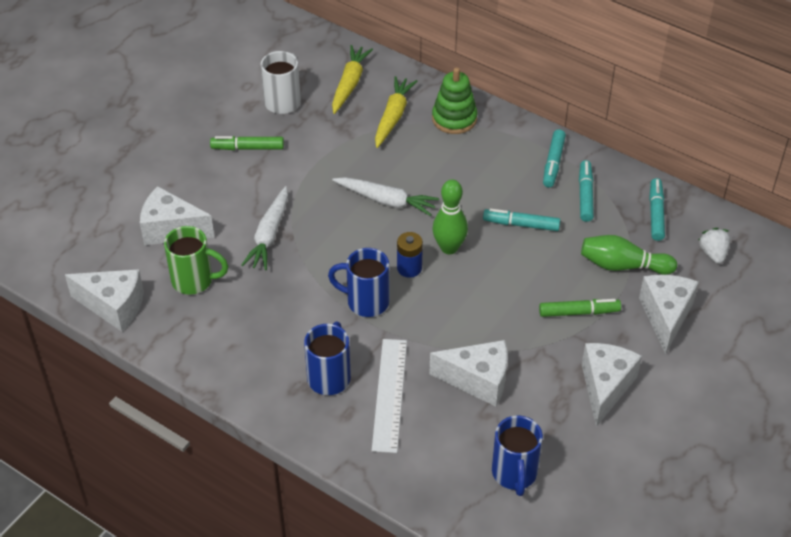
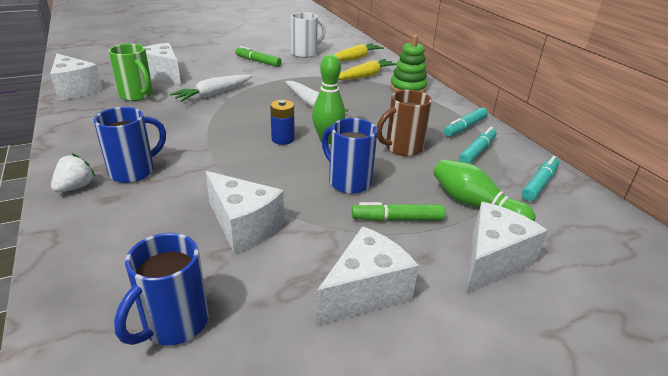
camera: 30 degrees right, 15 degrees down
(366, 301) = (225, 143): blue mug -> blue mug (348, 181)
(389, 394) = (158, 201): white ruler -> none
(521, 224) = (402, 148): turquoise marker -> brown mug
(578, 312) = (397, 219): green marker -> green marker turned 150 degrees clockwise
(713, 254) = (587, 233): white strawberry -> white strawberry (75, 187)

